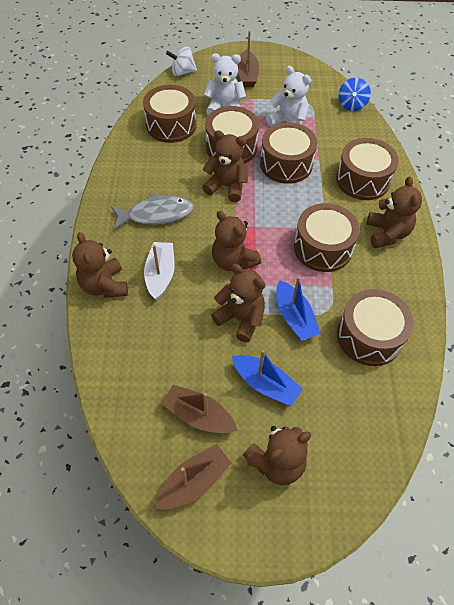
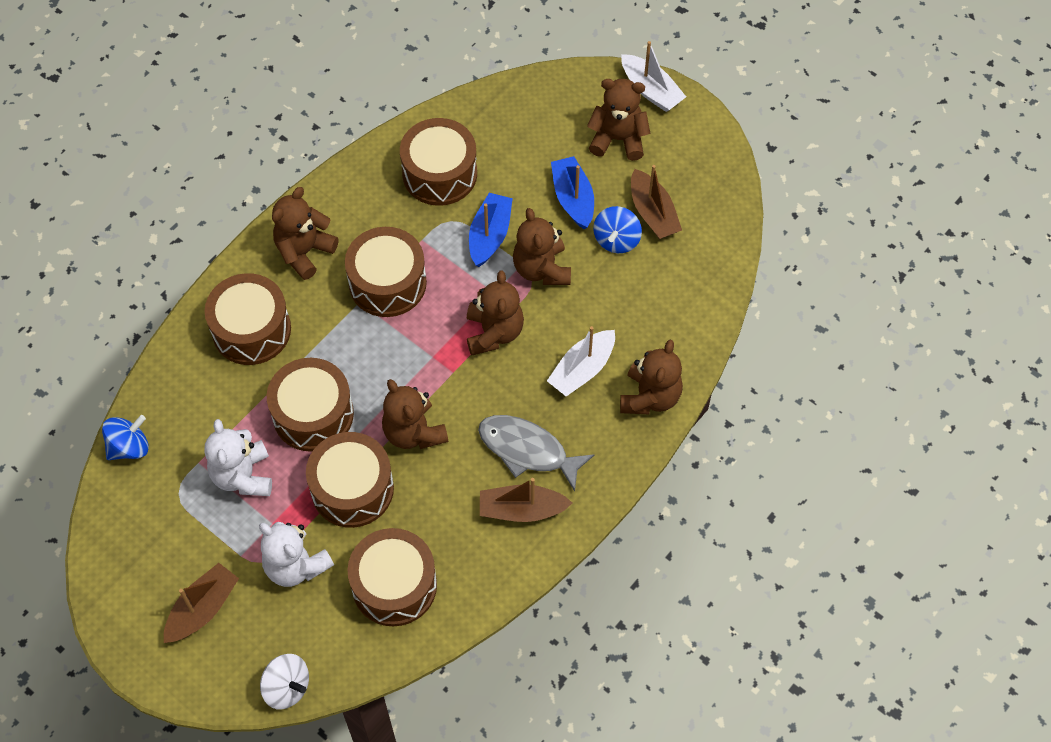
camera: 140 degrees left, 5 degrees up
(194, 481) = (695, 169): brown boat -> brown boat (521, 510)
(208, 374) = (616, 240): none -> blue spinning top
(291, 536) = (651, 90): none -> white boat

